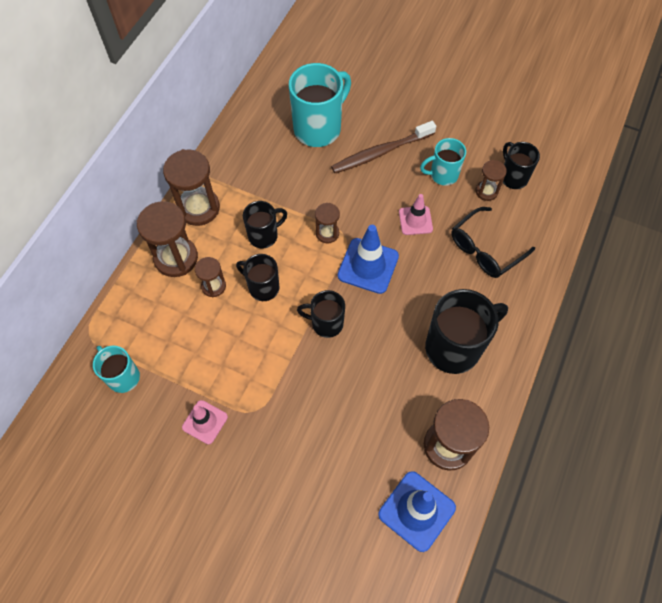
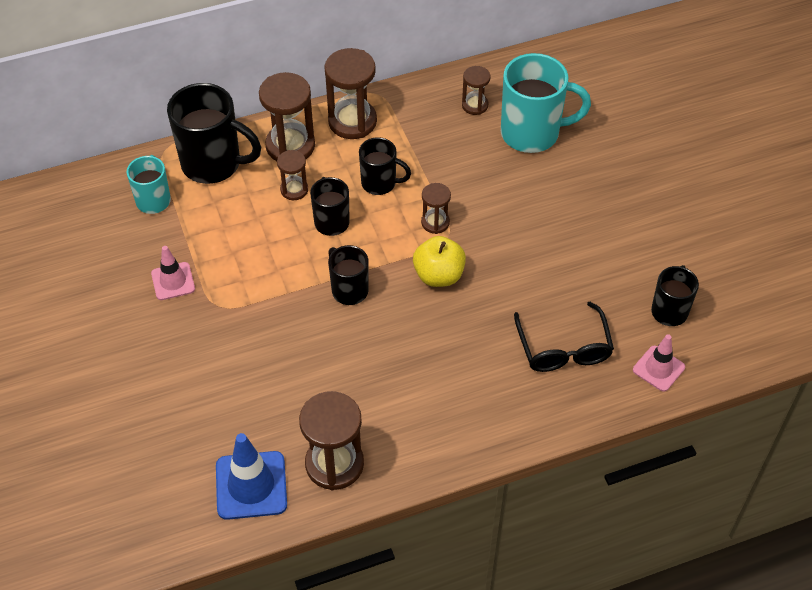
camera: 45 degrees right, 10 degrees down
(368, 266) = (439, 275): blue traffic cone -> yellow apple
(381, 152) = (565, 194): brown toothbrush -> none
(415, 220) = (527, 273): pink traffic cone -> pink traffic cone (658, 368)
(443, 175) = (601, 256): turquoise mug -> none
(454, 347) = (434, 398): black mug -> black mug (213, 164)
(485, 249) = (563, 347): black glasses -> black glasses turned 105 degrees counterclockwise
(486, 191) = (626, 302): brown hourglass -> brown hourglass (475, 105)

